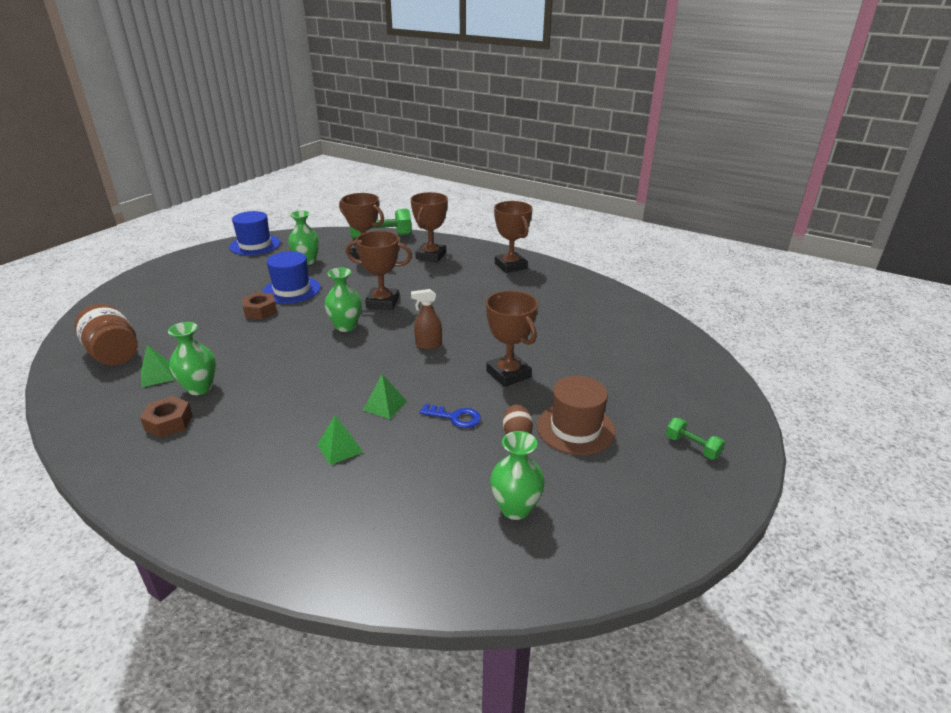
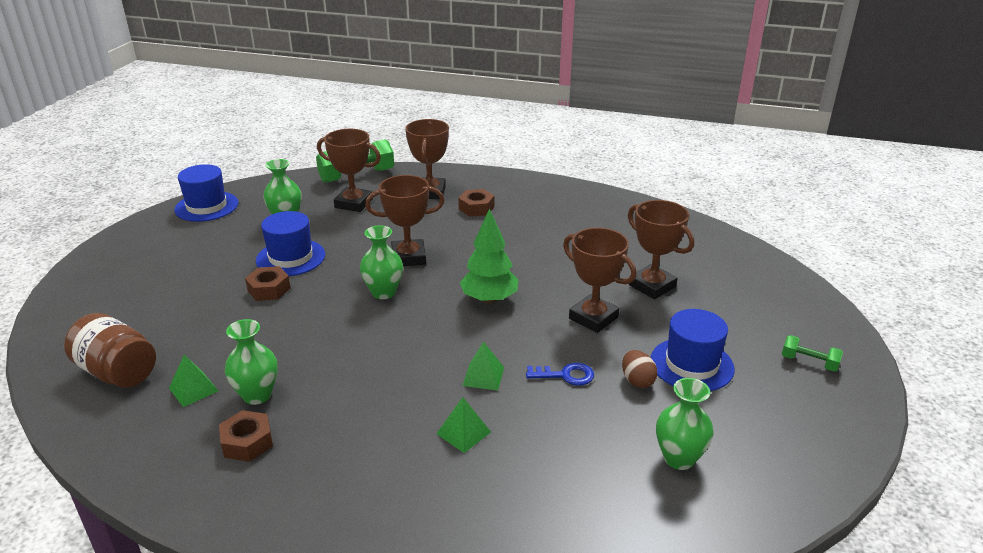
camera: 15 degrees left, 0 degrees up
(428, 345) = (489, 299): brown spray bottle -> green tree
(461, 272) = (476, 208): none -> brown nut
(510, 266) = (526, 193): brown trophy -> brown trophy (652, 286)
(575, 428) = (691, 364): brown hat -> blue hat

